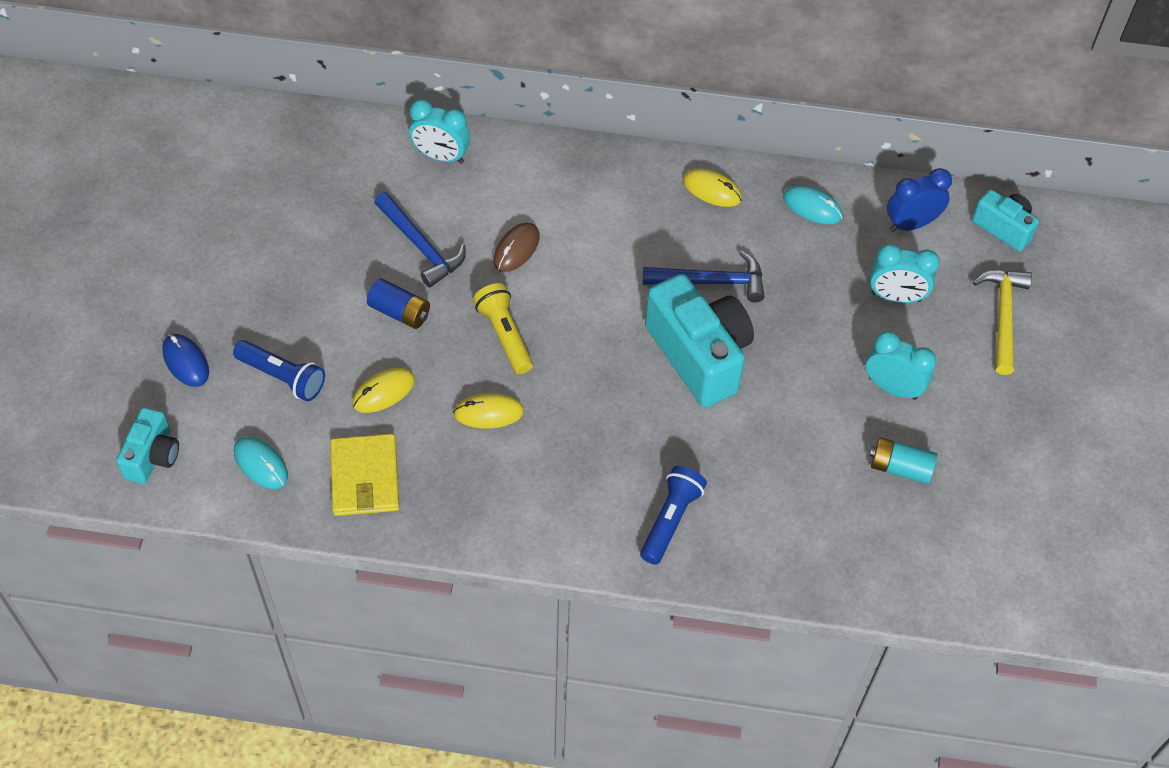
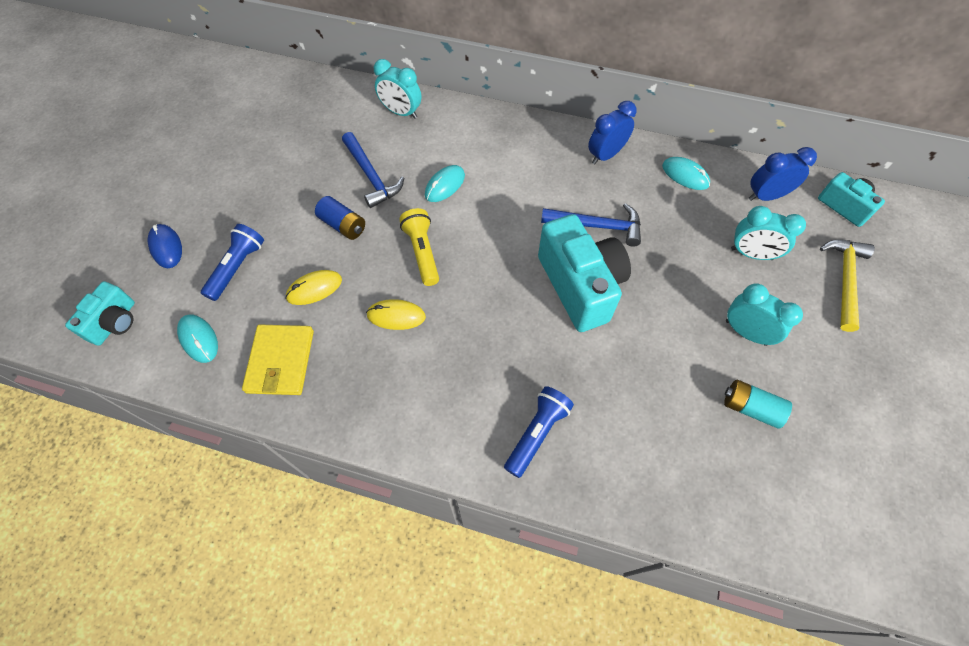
camera: 10 degrees right, 5 degrees up
(282, 377) = (237, 268): blue flashlight -> blue flashlight turned 105 degrees counterclockwise
(516, 249) = (445, 185): brown mouse -> turquoise mouse
(712, 190) = (605, 155): yellow mouse -> blue clock

